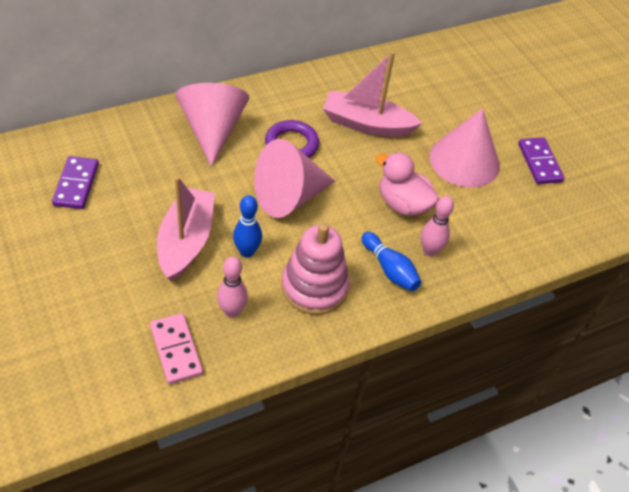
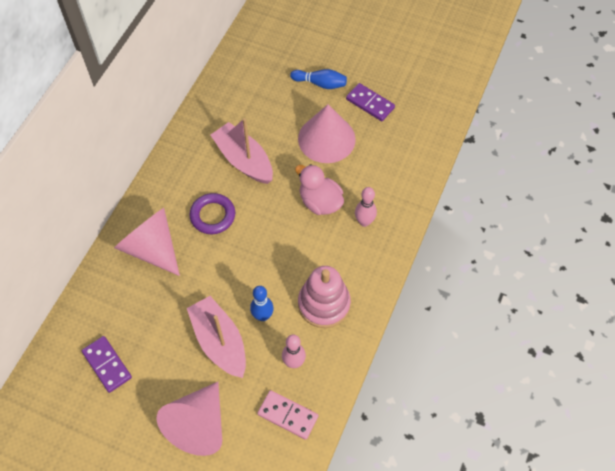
camera: 35 degrees left, 10 degrees up
(289, 196) = (249, 255): pink cone -> pink cone (198, 425)
(366, 124) = (244, 160): pink boat -> pink boat turned 75 degrees clockwise
(389, 269) = (354, 254): blue bowling pin -> blue bowling pin (320, 83)
(402, 204) = (320, 202): pink duck -> pink duck turned 45 degrees clockwise

